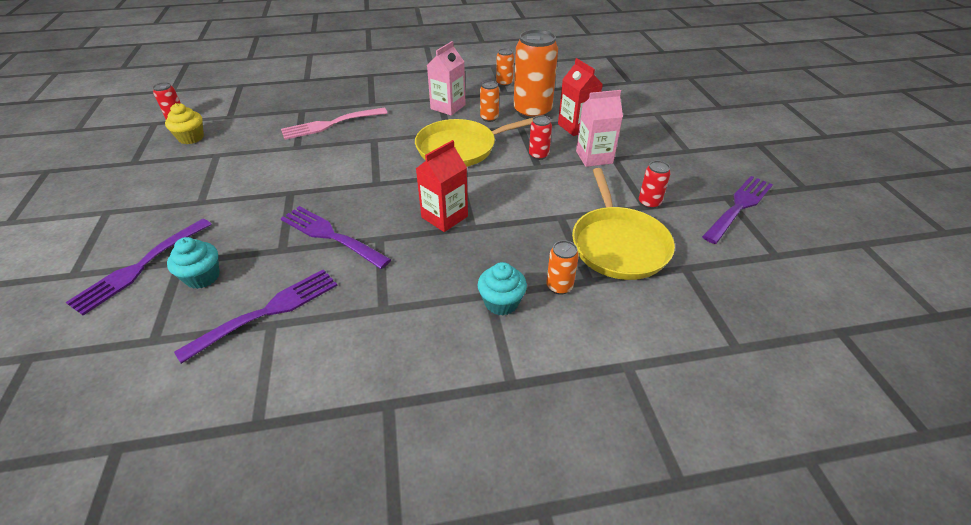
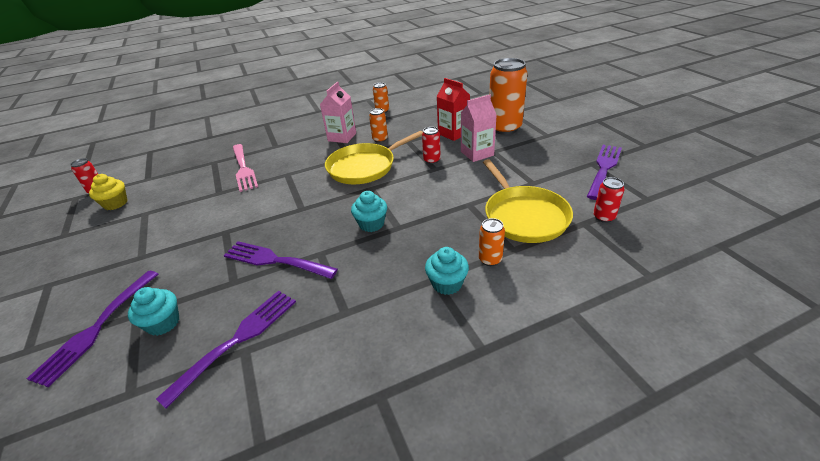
camera: 10 degrees left, 5 degrees down
(330, 124) = (243, 169): pink fork -> pink fork turned 75 degrees counterclockwise
(444, 217) = (371, 224): red carton -> turquoise cupcake
(532, 112) = (413, 128): orange can -> orange can (504, 128)
(649, 203) = (534, 179): red can -> red can (604, 217)

